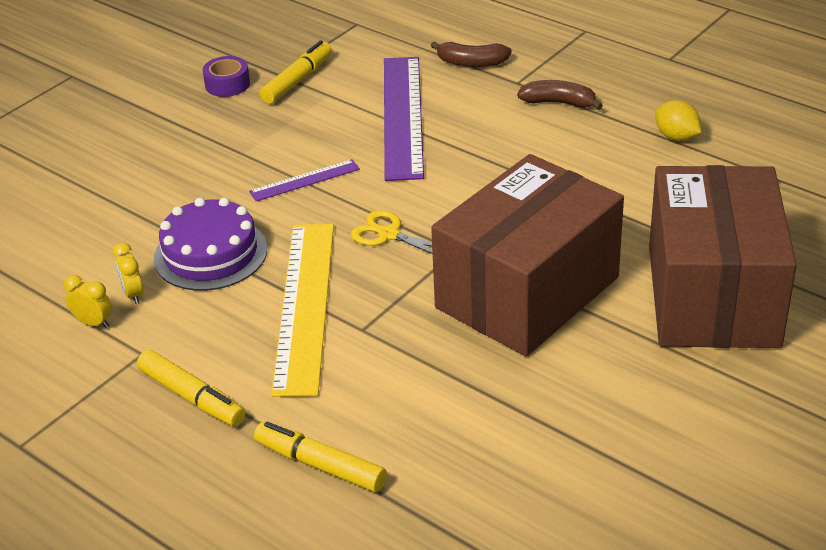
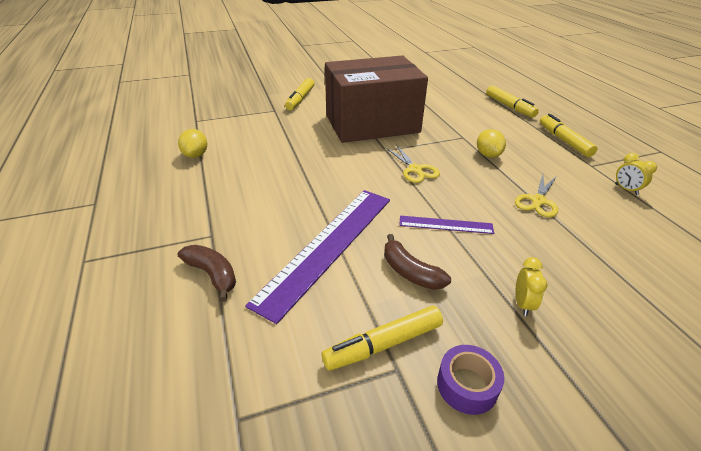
camera: 150 degrees left, 0 degrees up
(133, 294) = (598, 196): yellow clock -> yellow clock (522, 304)
(210, 253) = (538, 201): purple cake -> yellow scissors
(305, 305) = (488, 155): yellow ruler -> yellow lemon
(558, 103) = (214, 204): brown banana -> brown banana (410, 272)
(713, 296) = (300, 99): brown box -> yellow marker

